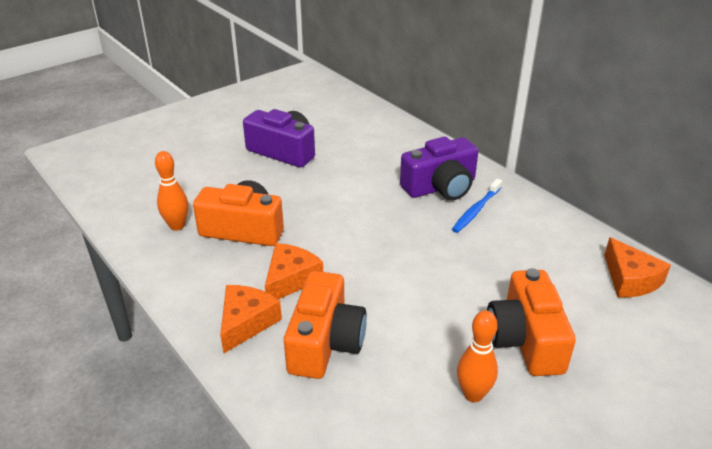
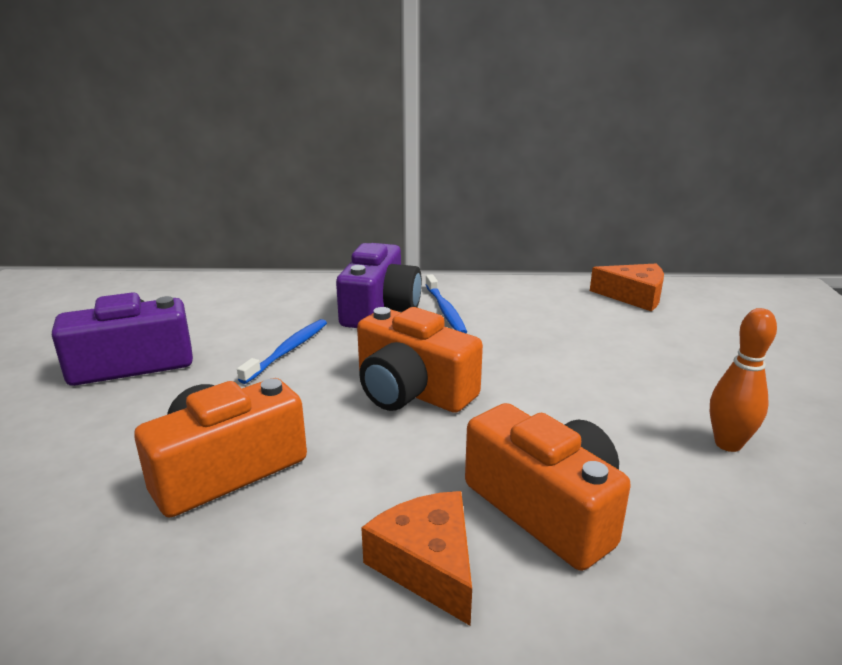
camera: 50 degrees left, 10 degrees down
(177, 226) = (101, 533): orange bowling pin -> none
(291, 279) = (389, 478): orange cheese -> none
(354, 185) = (288, 350): none -> blue toothbrush
(525, 340) = (668, 377): orange camera -> orange camera (412, 391)

